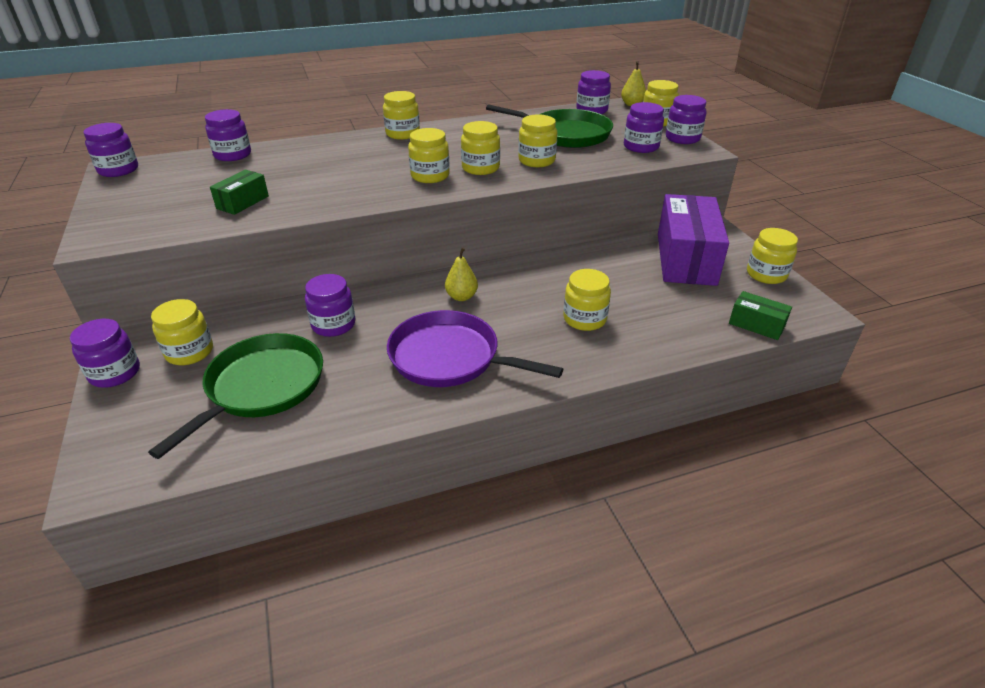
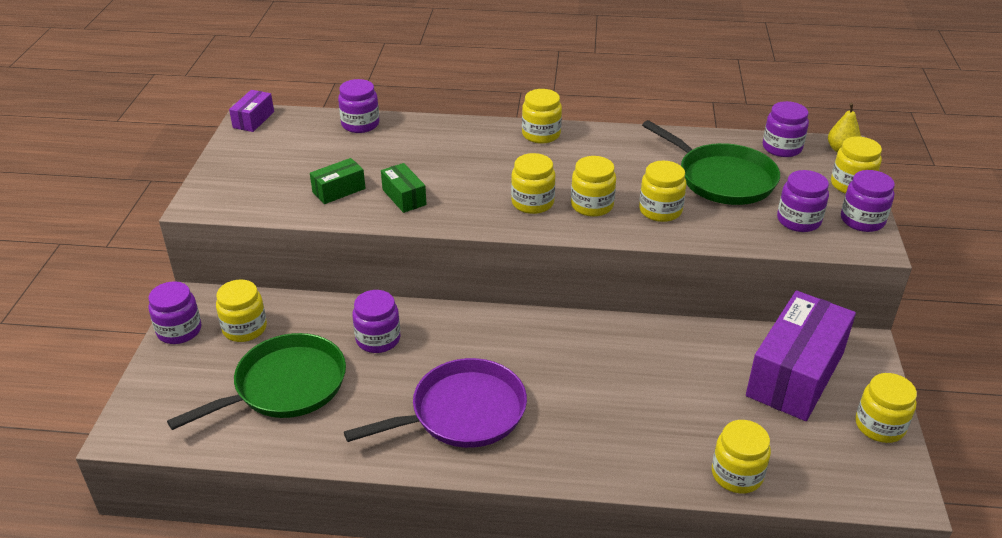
camera: 25 degrees right, 0 degrees up
(118, 170) = (253, 120): purple jar -> purple box
(449, 357) = (463, 412): purple pan -> purple pan turned 105 degrees clockwise
(461, 297) = (515, 346): yellow pear -> none
(584, 319) = (624, 414): yellow jar -> yellow jar (737, 474)
(756, 325) = (813, 486): green box -> green box (404, 197)

